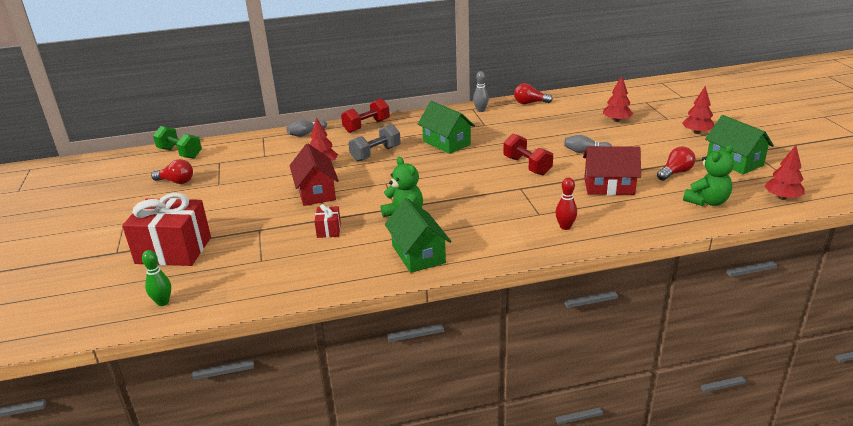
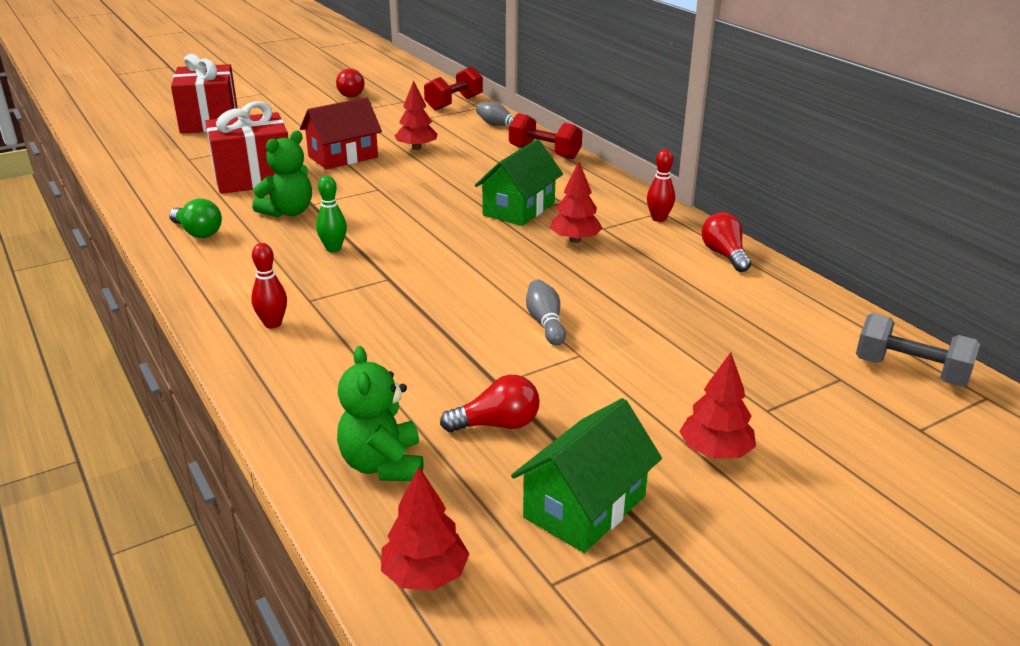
camera: 70 degrees right, 0 degrees up
(163, 302) = (117, 136): green bowling pin -> green bowling pin (333, 248)
(180, 153) = (418, 82): green dumbbell -> none
(329, 230) = (253, 178): red gift -> red gift, size x2.23
(375, 154) = (460, 171): grey dumbbell -> grey dumbbell (910, 371)
(418, 254) = (198, 232): green house -> green light bulb
(480, 110) = (658, 218): grey bowling pin -> red bowling pin
(527, 166) = (466, 276): red dumbbell -> red dumbbell (454, 103)
(609, 186) = (416, 354): red house -> none
(616, 120) = (709, 347): red tree -> red tree (575, 240)
(675, 172) = (497, 424): red light bulb -> red light bulb turned 45 degrees counterclockwise
(707, 201) = (383, 465): green teddy bear -> green teddy bear turned 45 degrees clockwise

